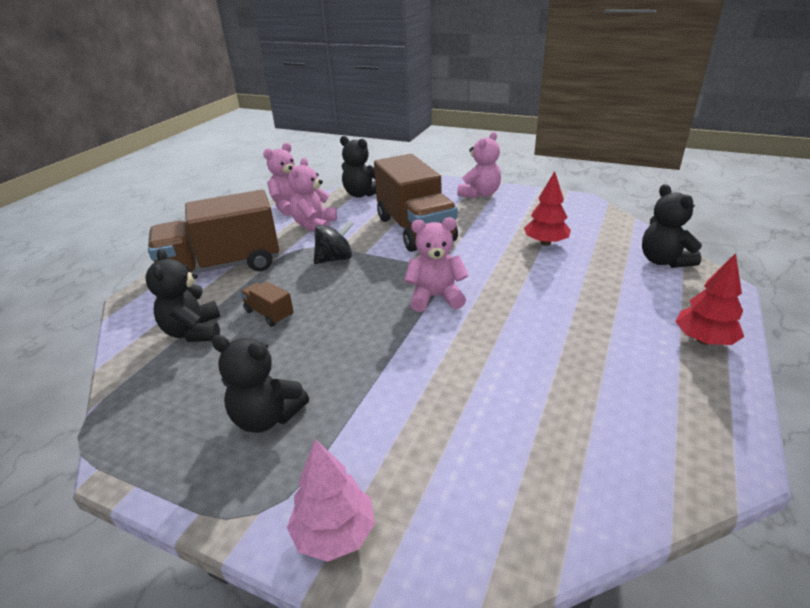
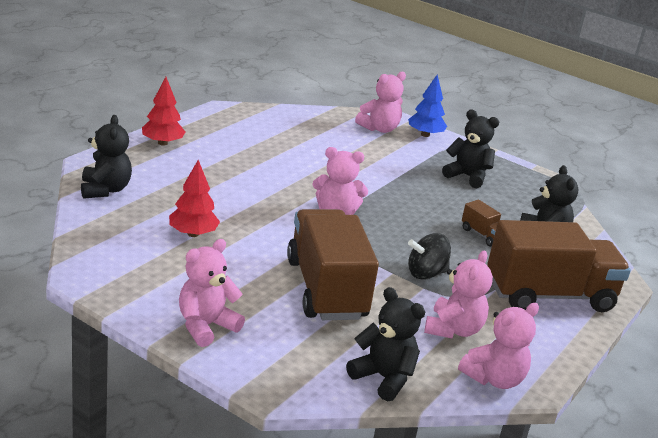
camera: 175 degrees left, 5 degrees down
(334, 533) = (425, 135): pink tree -> blue tree
(432, 517) = (379, 129): none -> pink teddy bear

